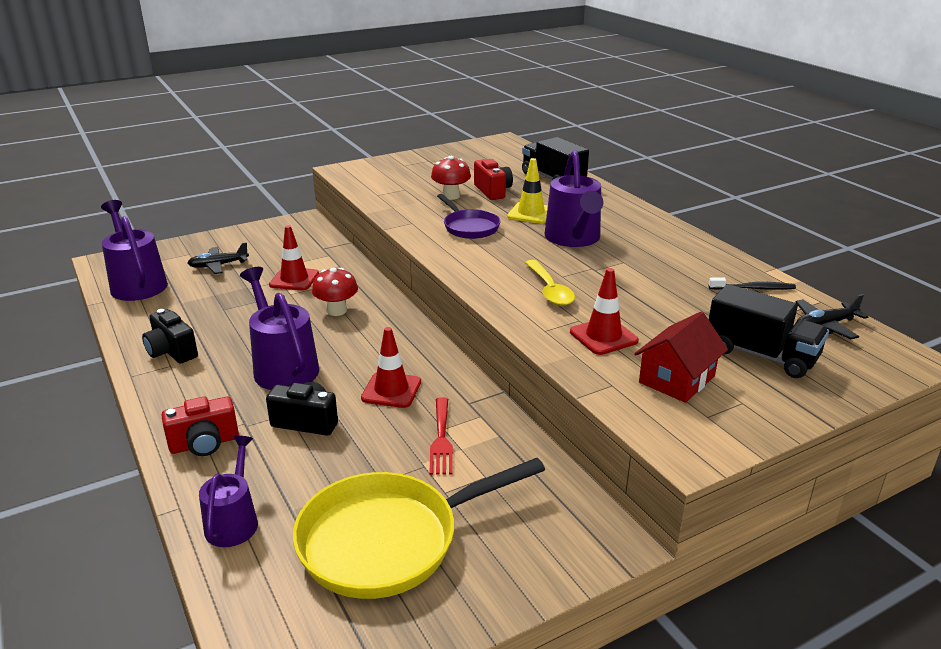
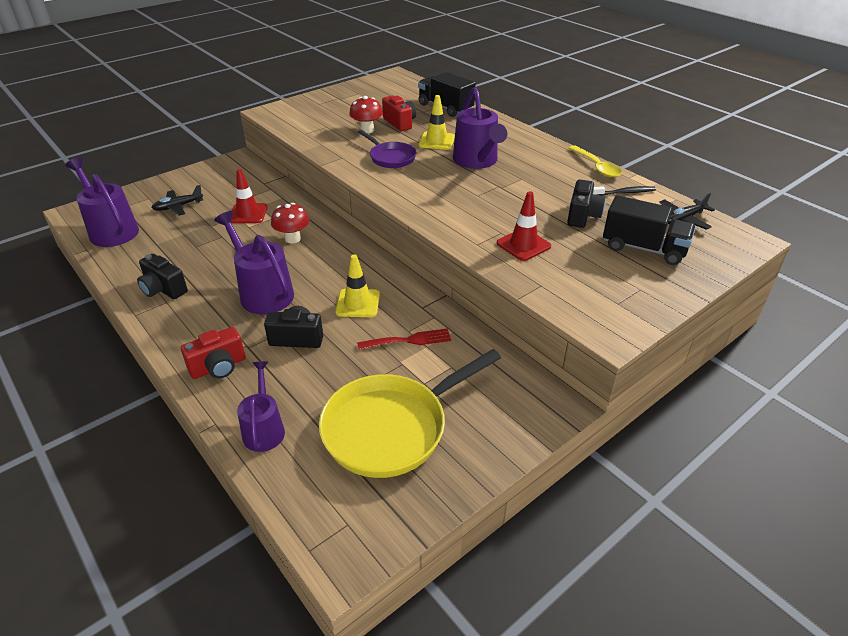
camera: 10 degrees left, 10 degrees up
(391, 390) = (358, 303): red traffic cone -> yellow traffic cone
(441, 439) = (409, 340): red fork -> red fork turned 90 degrees counterclockwise
(550, 290) = (471, 208): yellow spoon -> yellow spoon (596, 167)
(676, 379) = (587, 275): red house -> none
(690, 310) = (582, 216): none -> black camera

